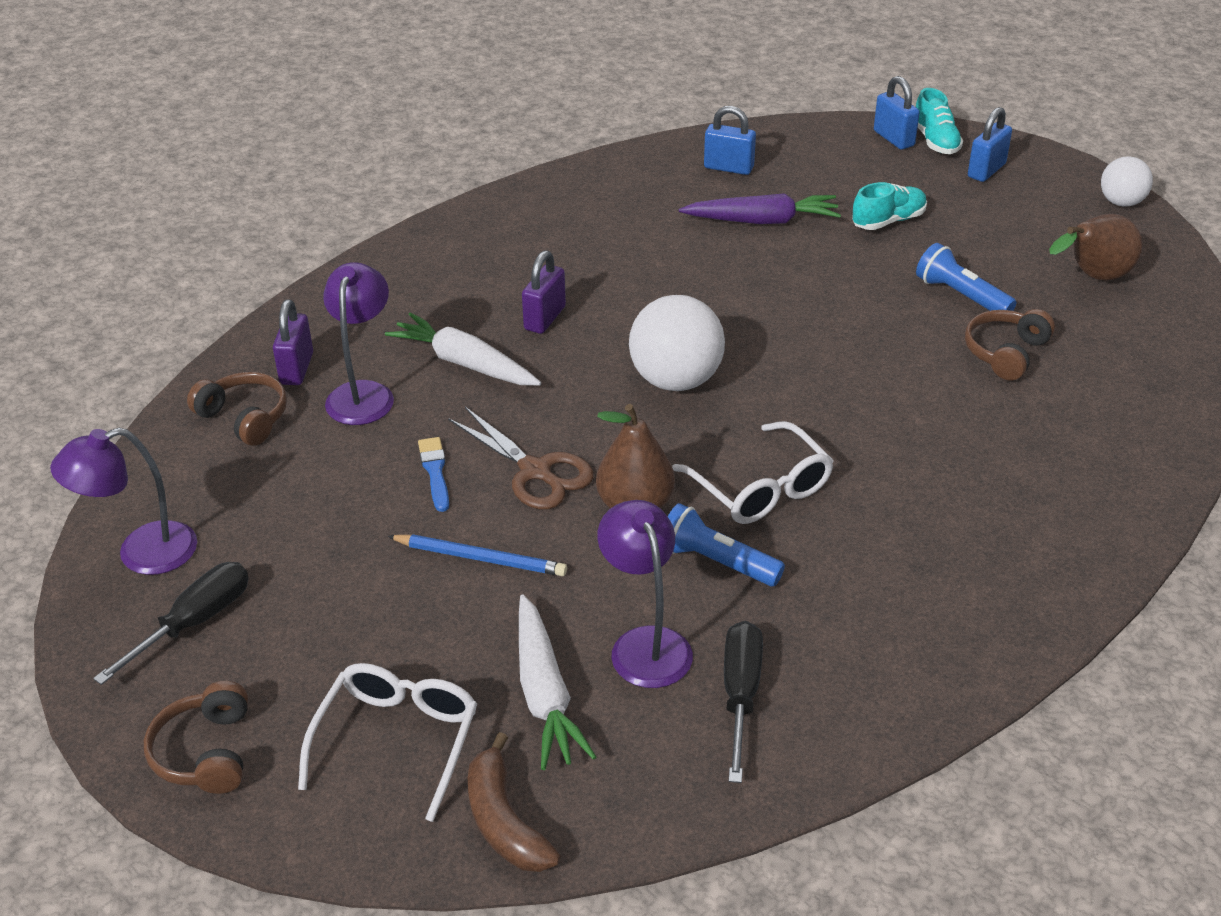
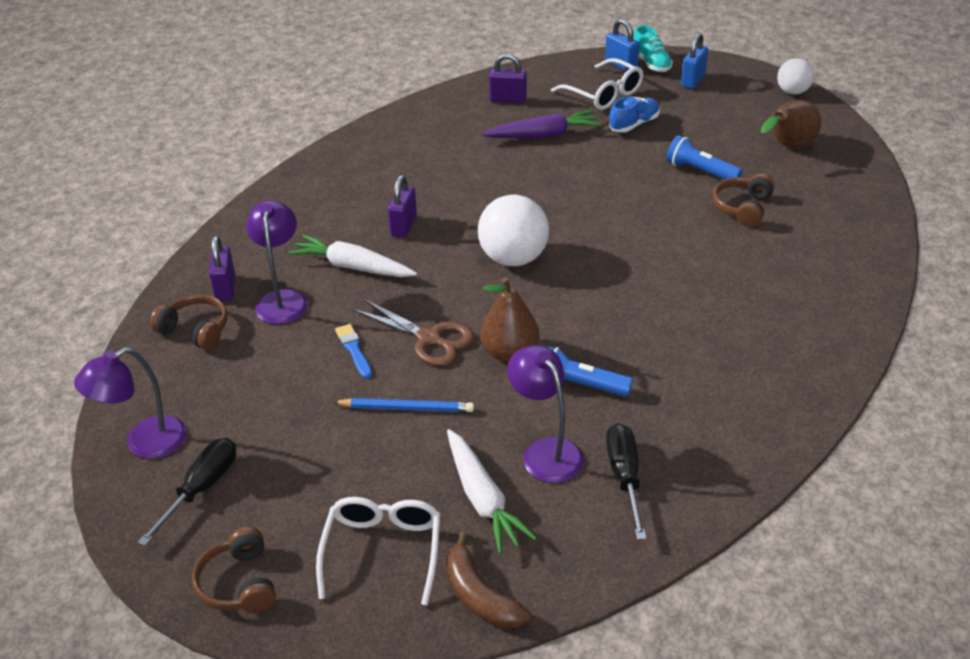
camera: 10 degrees left, 0 degrees up
(728, 168) = (508, 100): blue padlock -> purple padlock
(760, 487) = (596, 327): white glasses -> white glasses (603, 94)
(888, 221) = (634, 124): turquoise shoe -> blue shoe

